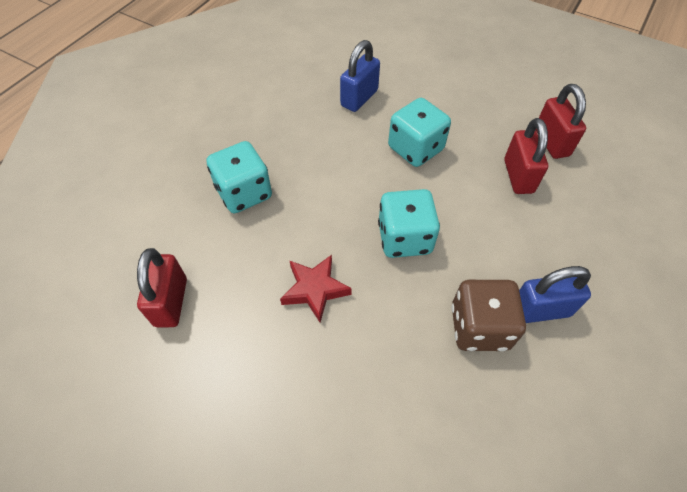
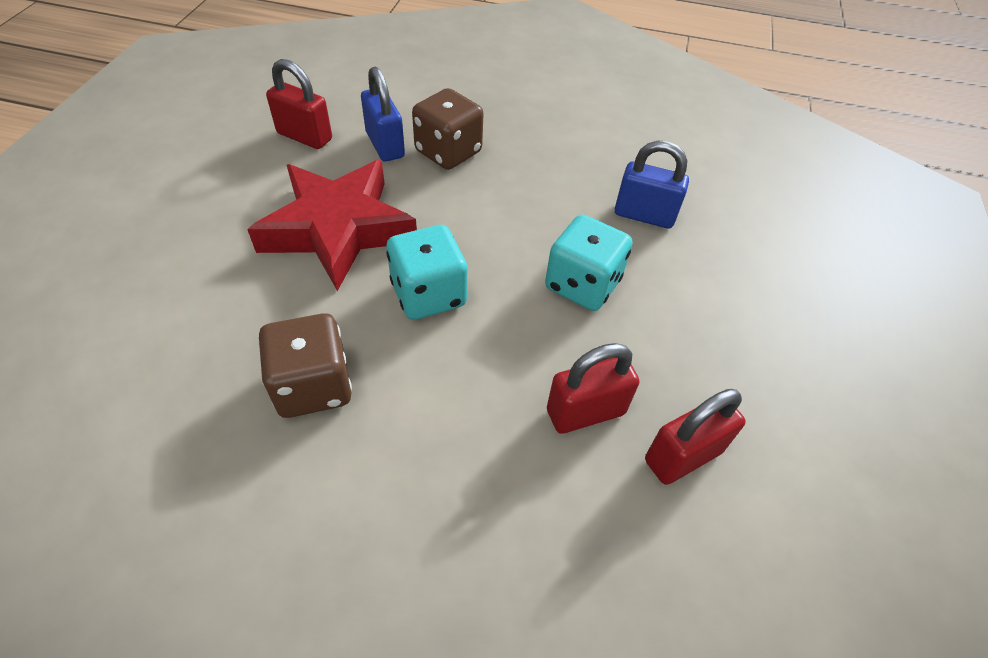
camera: 70 degrees right, 5 degrees down
(171, 302) = (304, 136): red padlock -> red padlock turned 45 degrees clockwise
(244, 193) = (448, 152): turquoise dice -> brown dice
(315, 289) = (338, 229): red star -> red star, size x1.98
(540, 310) = (351, 455): blue padlock -> blue padlock (385, 145)

